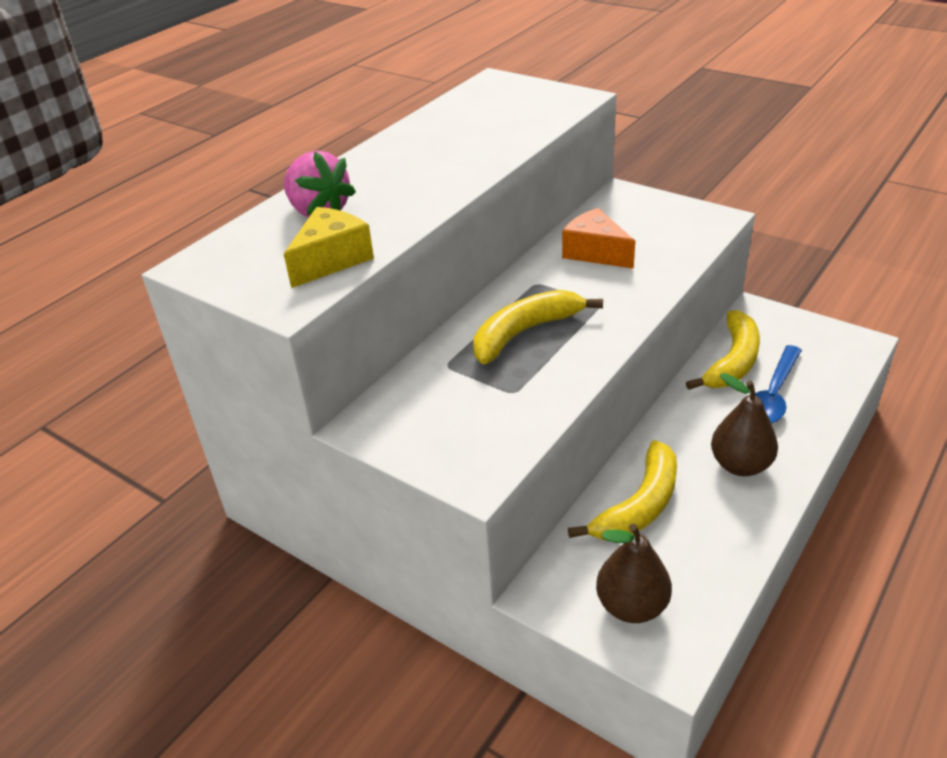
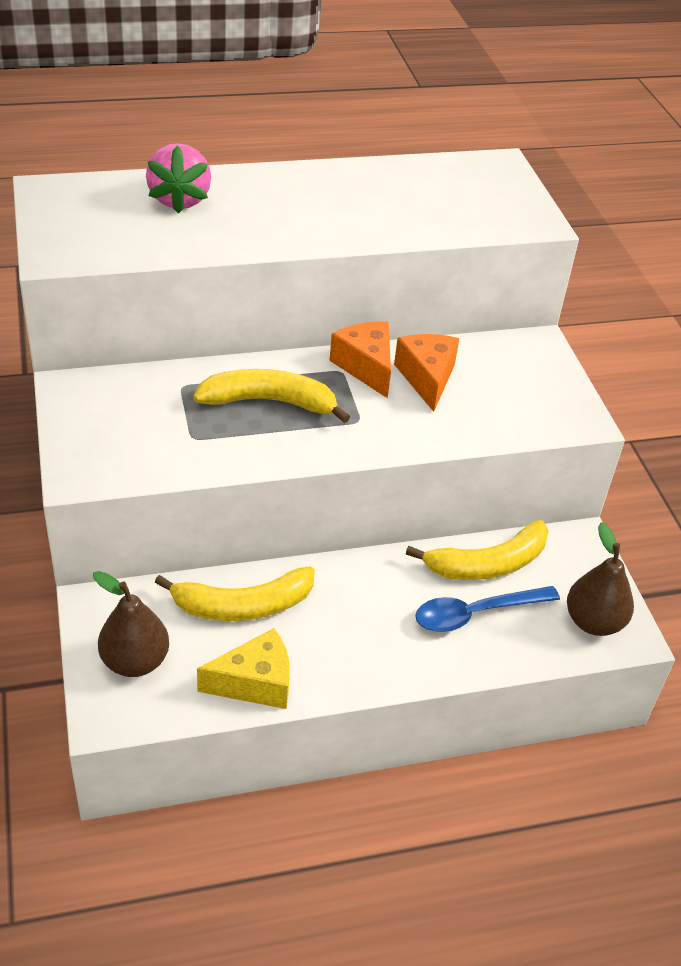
camera: 35 degrees right, 5 degrees up
(331, 260) = (127, 242): yellow cheese -> yellow cheese (255, 683)
(548, 270) = (366, 367): none -> orange cheese
(740, 465) = (360, 640): brown pear -> brown pear (593, 622)

